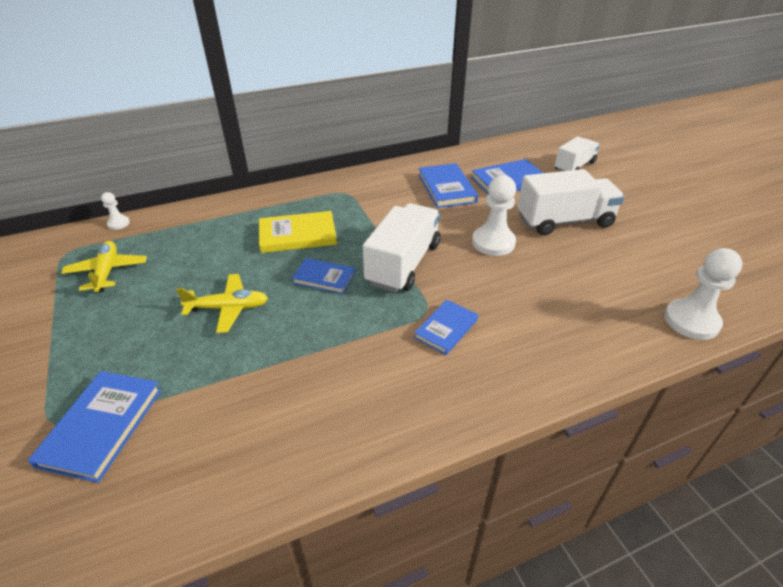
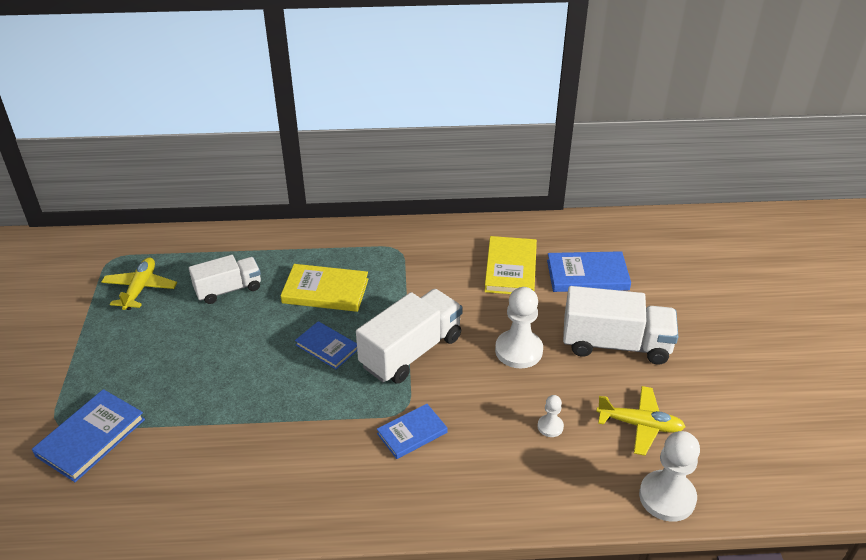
camera: 20 degrees right, 0 degrees up
(118, 223) = (167, 235): white pawn -> white pawn (550, 426)
(228, 308) = (228, 356): yellow plane -> yellow plane (640, 425)
(447, 188) = (511, 269): blue book -> yellow book
(574, 166) = (682, 273): white truck -> white truck (228, 289)

